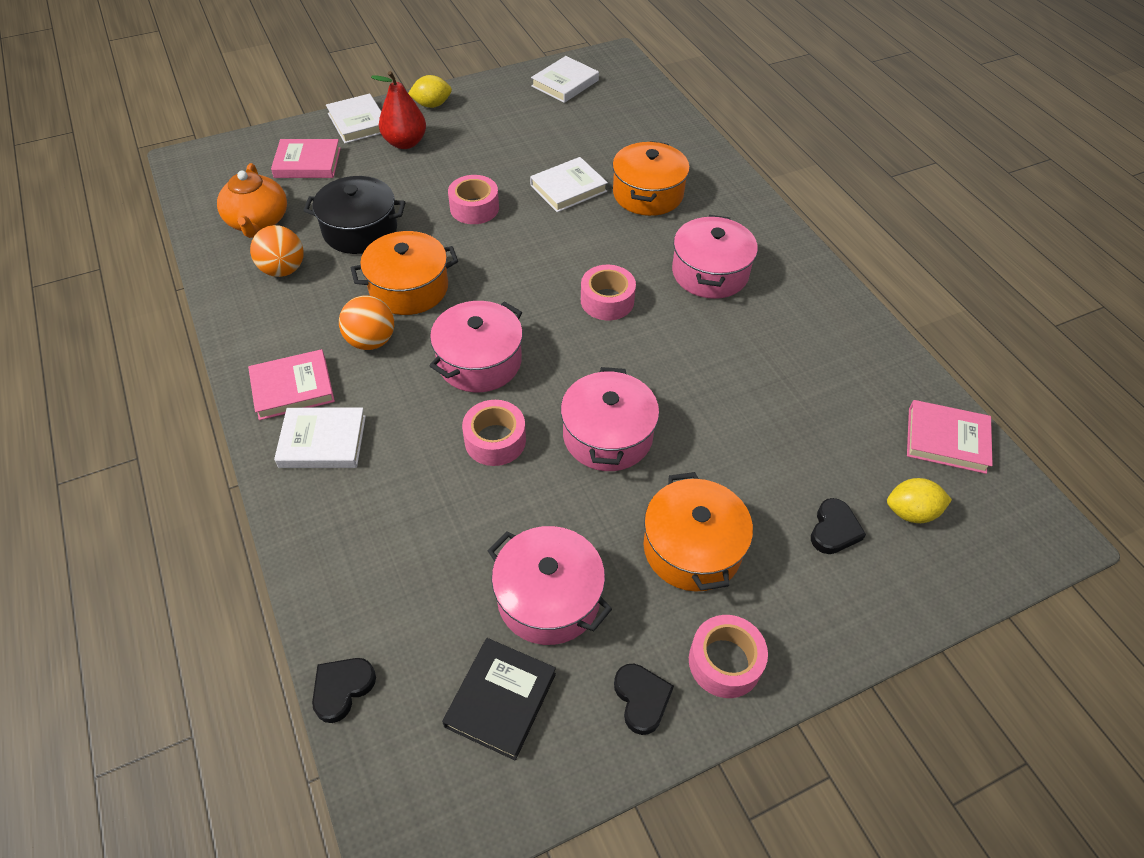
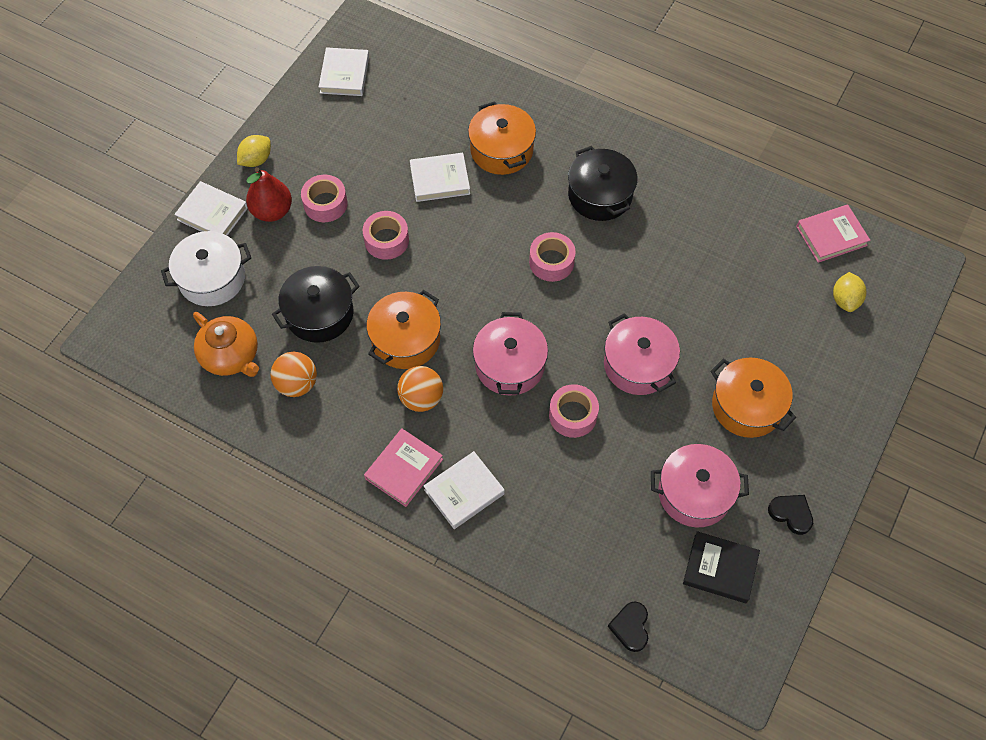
camera: 35 degrees left, 10 degrees up
(307, 163) = (212, 278): pink book -> white pot
(500, 700) = (720, 569): black book -> black book turned 60 degrees counterclockwise
(568, 188) = (440, 180): white book -> white book turned 60 degrees clockwise
(710, 273) = (600, 195): pink pot -> black pot
(725, 662) = (816, 462): pink tape -> pink tape (325, 204)
(834, 530) = (813, 340): black heart -> none
(911, 512) = (845, 300): yellow lemon -> yellow lemon turned 45 degrees counterclockwise

